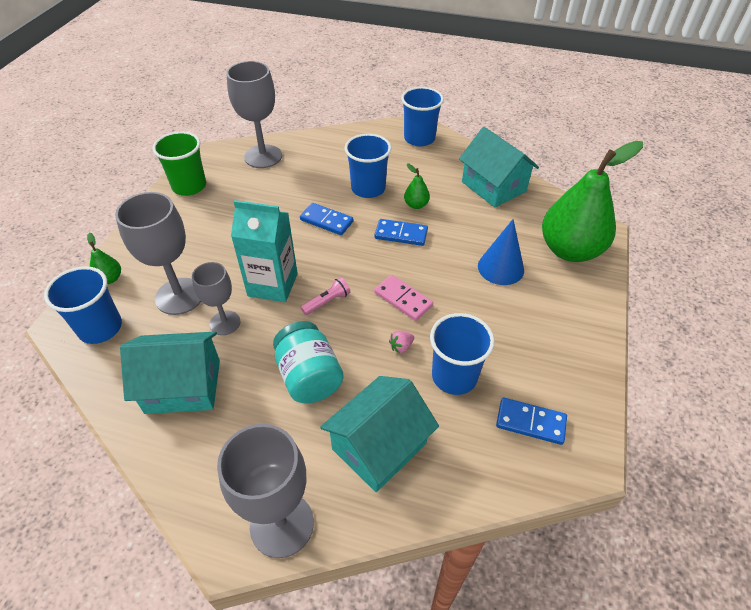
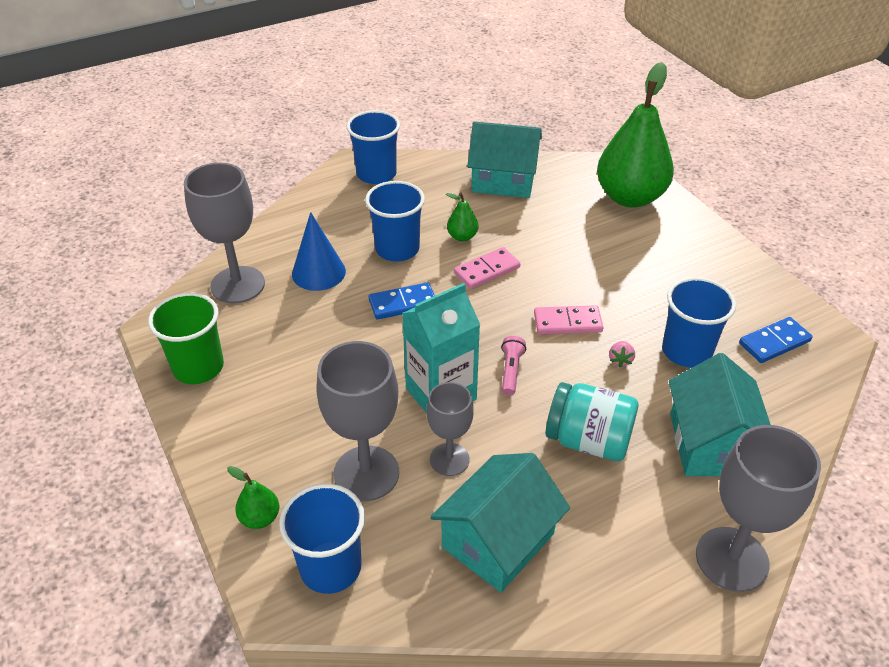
camera: 45 degrees left, 5 degrees down
(401, 234) = (487, 270): blue domino -> pink domino
(500, 268) = (602, 244): blue cone -> blue cone (318, 272)

